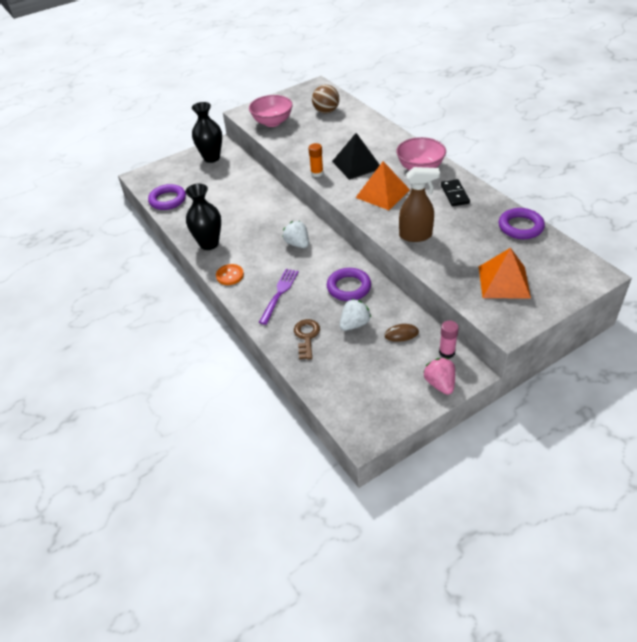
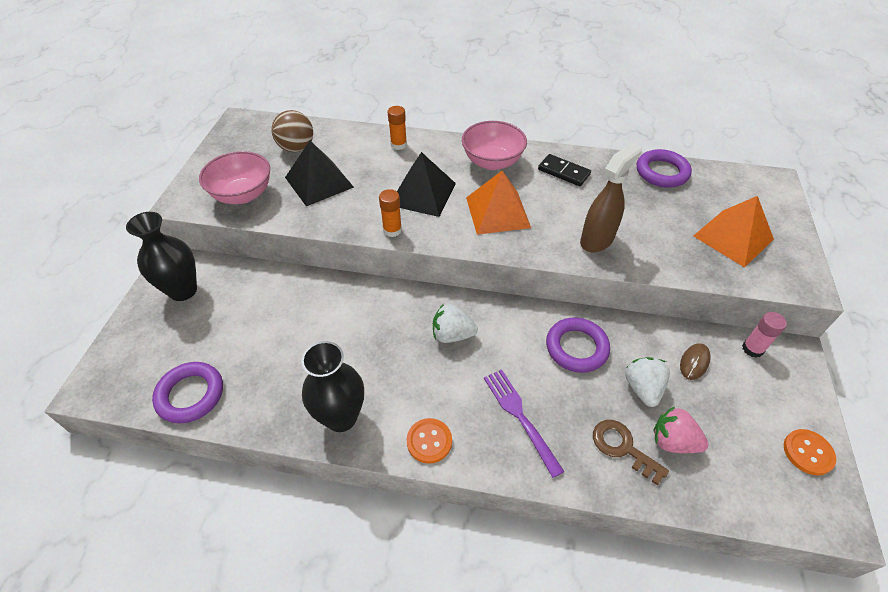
camera: 50 degrees left, 5 degrees up
(314, 133) = (319, 182): none -> black pyramid
(381, 134) = (398, 145): none -> orange glue stick
(396, 407) = (808, 452): none -> orange button
(440, 384) = (796, 389): pink strawberry -> pink strawberry (673, 441)

